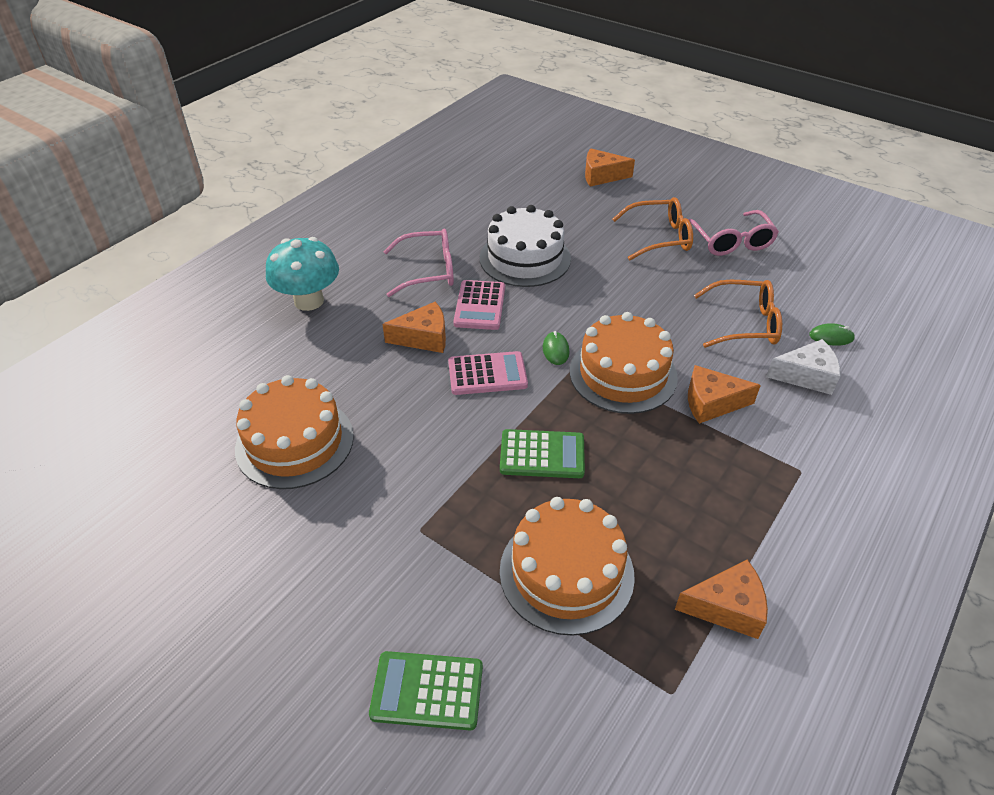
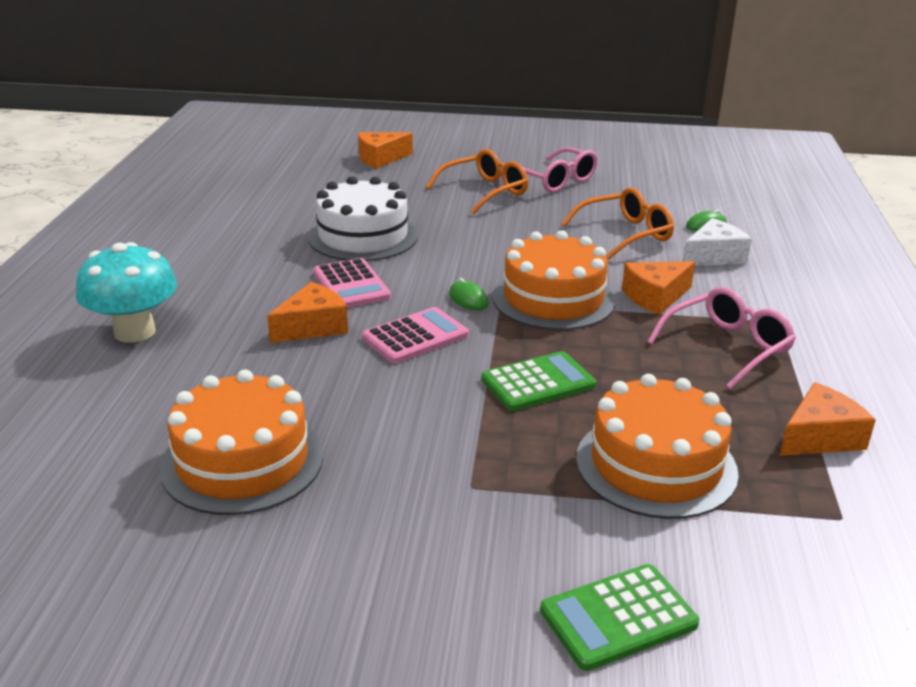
camera: 30 degrees left, 15 degrees down
(428, 271) = (262, 271): pink glasses -> pink glasses (726, 347)

